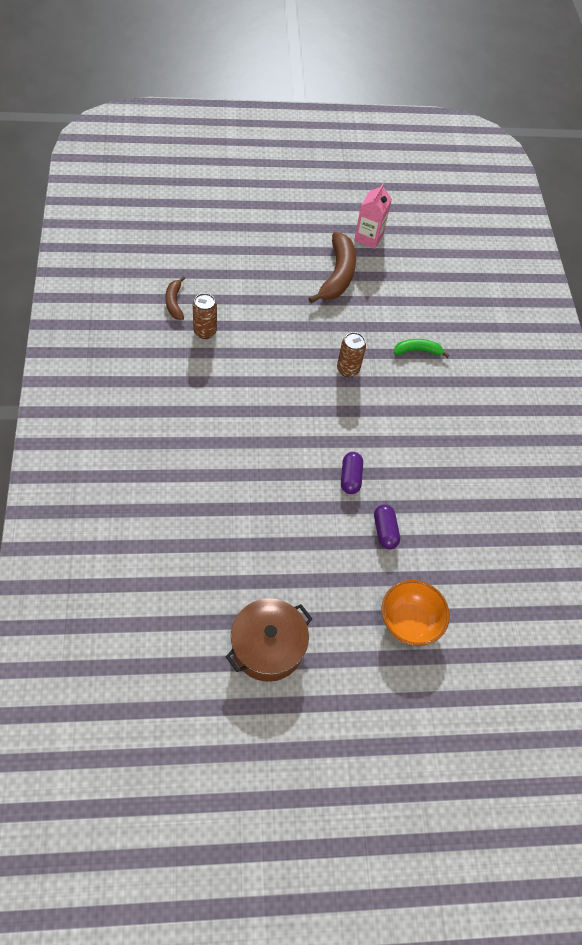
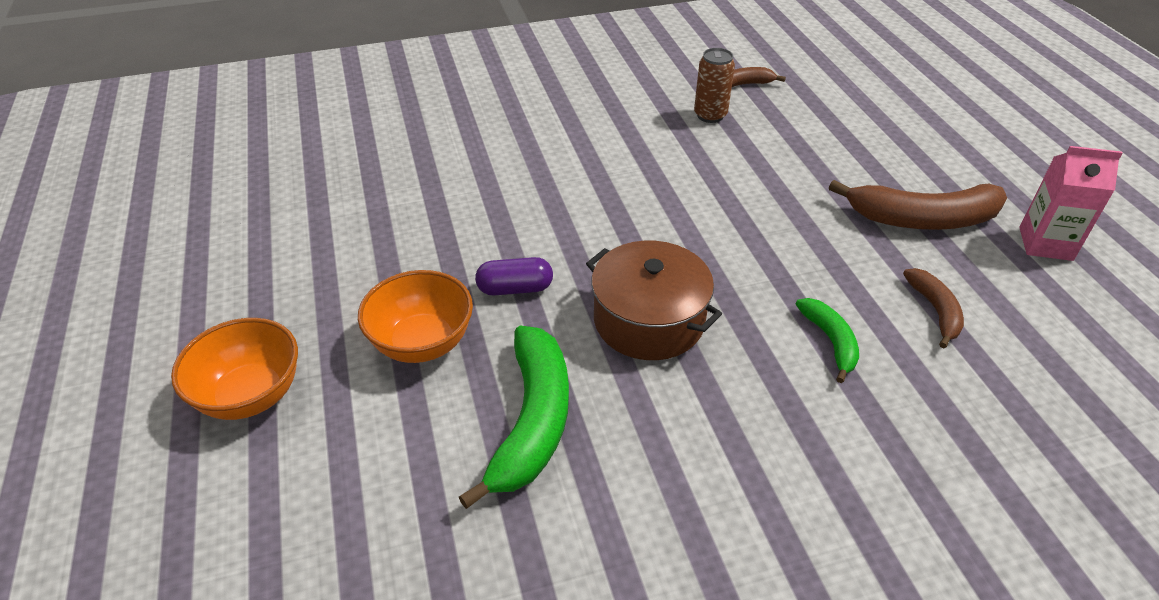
camera: 85 degrees right, 15 degrees down
(268, 646) = (219, 245): brown pot -> brown pot (648, 320)
(348, 369) = (729, 257): brown can -> none
(385, 531) = (422, 343): purple capsule -> orange bowl
(405, 302) = (935, 311): none -> brown banana
(448, 488) = (532, 421): none -> green banana

